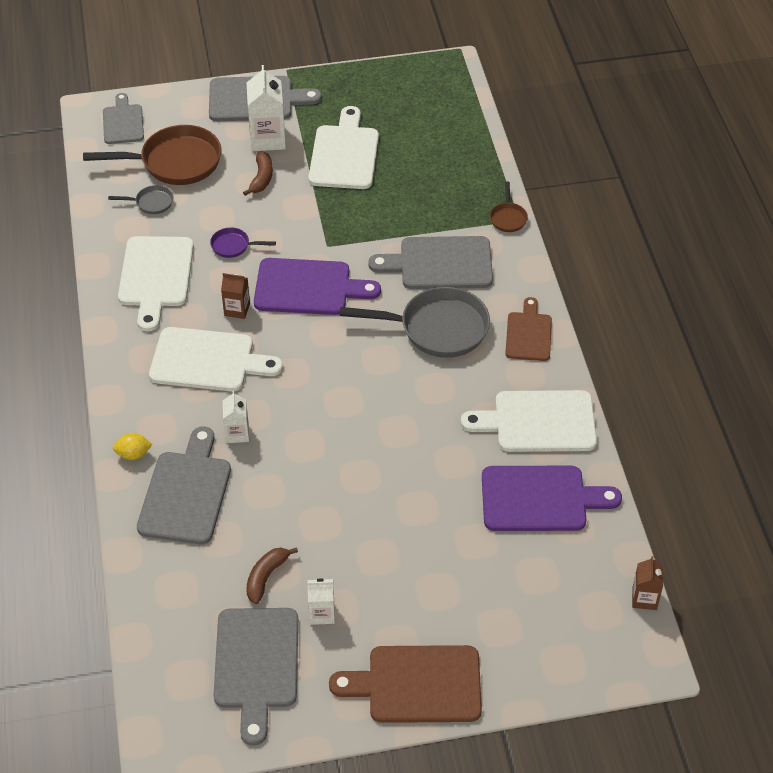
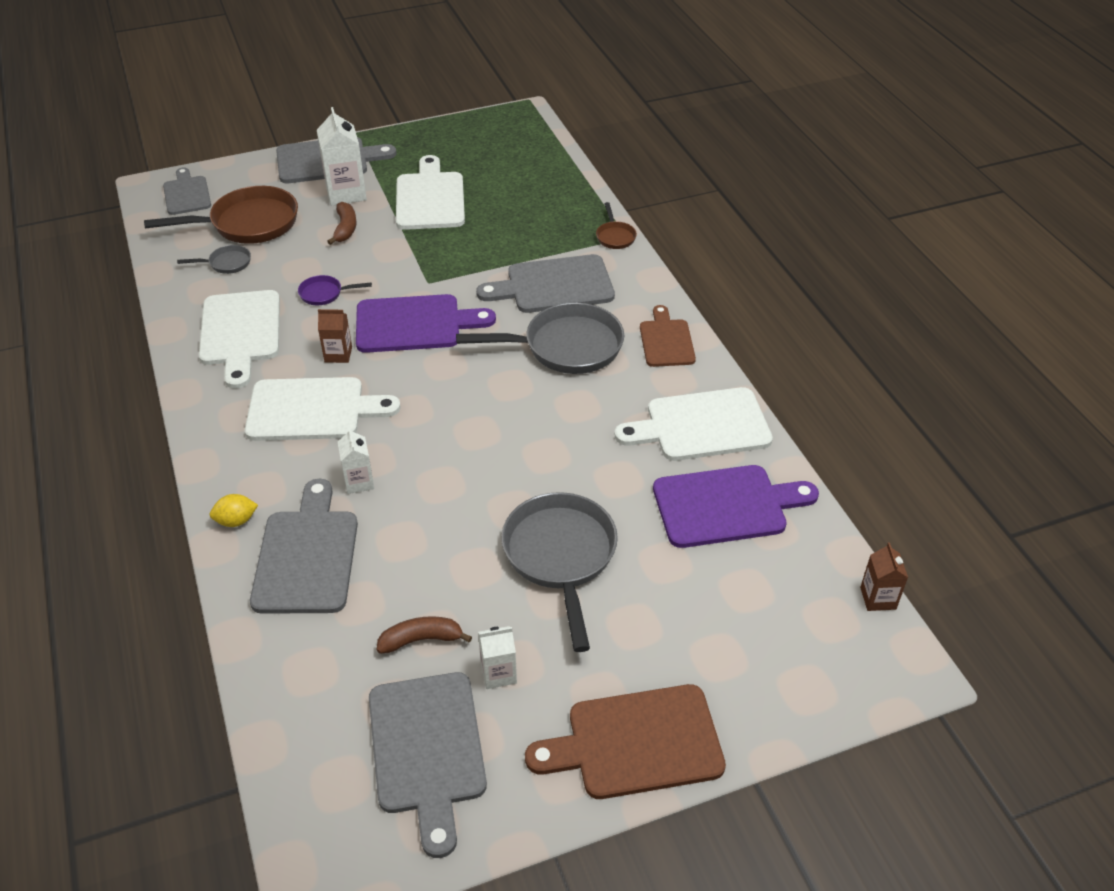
camera: 10 degrees left, 5 degrees down
(266, 577) = (421, 639): brown banana -> brown banana turned 60 degrees clockwise
(391, 523) = (560, 556): none -> grey pan

